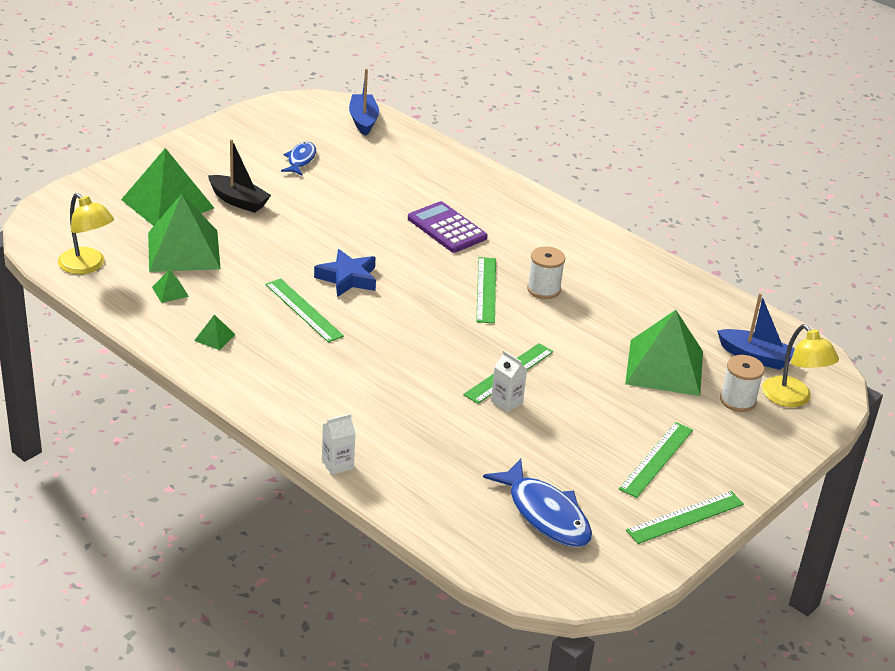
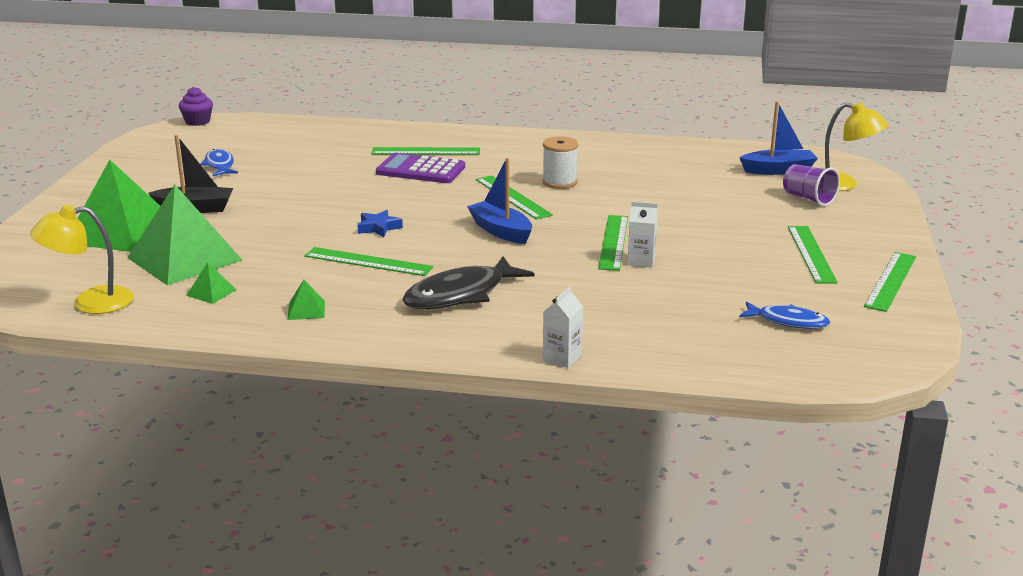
camera: 30 degrees left, 10 degrees down
(87, 266) = (90, 303): yellow lamp -> yellow lamp turned 150 degrees clockwise
(333, 101) = (197, 121): none -> purple cupcake
(334, 372) = (461, 294): none -> black fish
(347, 278) = (378, 227): blue star -> blue star, size x0.63
(363, 120) = (245, 126): blue boat -> blue boat (501, 231)
(475, 208) = (426, 151): none -> green ruler
(545, 514) = (788, 321): blue fish -> blue fish, size x0.59
(664, 367) = (726, 198): green pyramid -> none
(737, 400) = (808, 198): white spool -> purple cup

